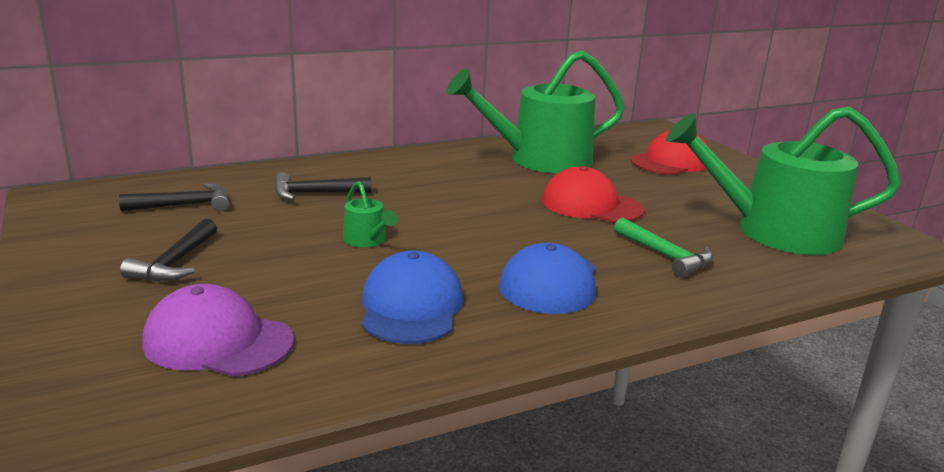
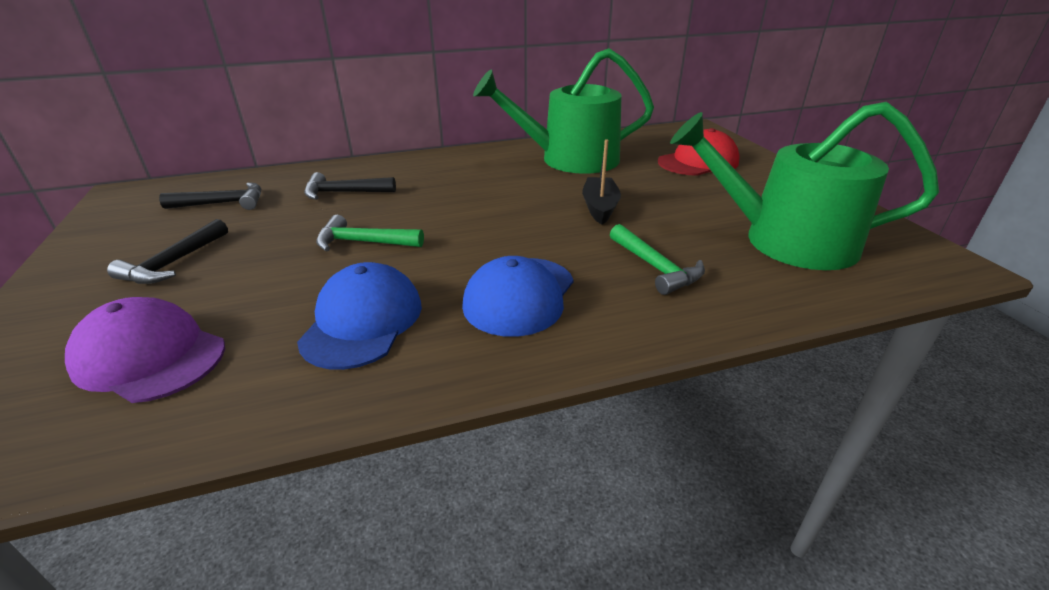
camera: 10 degrees right, 10 degrees up
(367, 240) = (363, 242): green watering can -> green hammer
(591, 205) = (600, 207): red cap -> black boat

